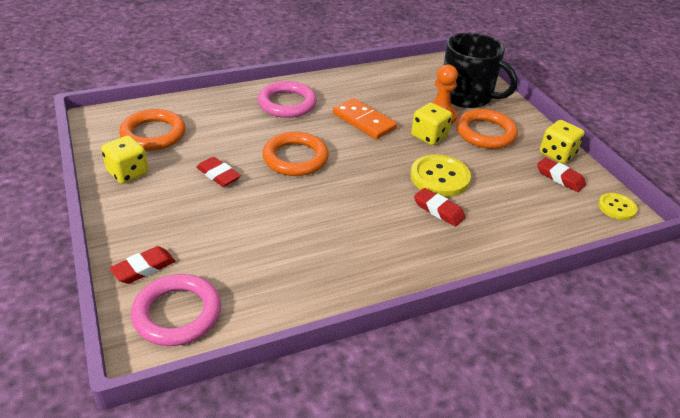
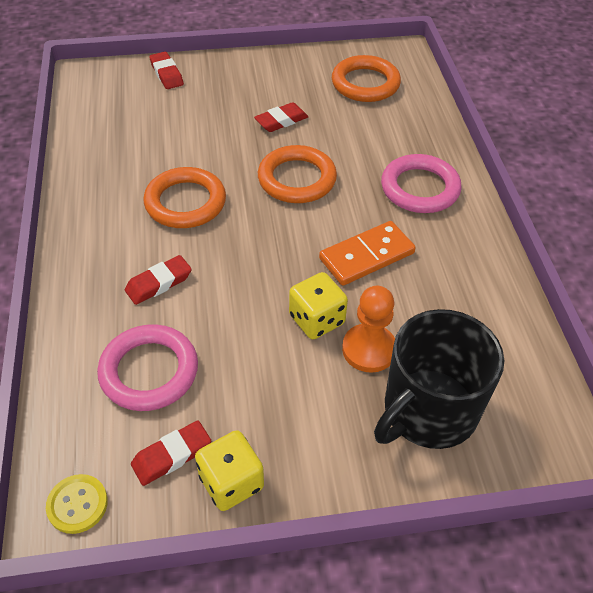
camera: 105 degrees right, 10 degrees up
(128, 173) = (301, 68): yellow dice -> none
(177, 314) = (108, 88): pink ring -> pink ring (149, 371)
(439, 177) = (220, 303): yellow button -> none
(485, 133) = (312, 397): orange ring -> orange ring (185, 202)

